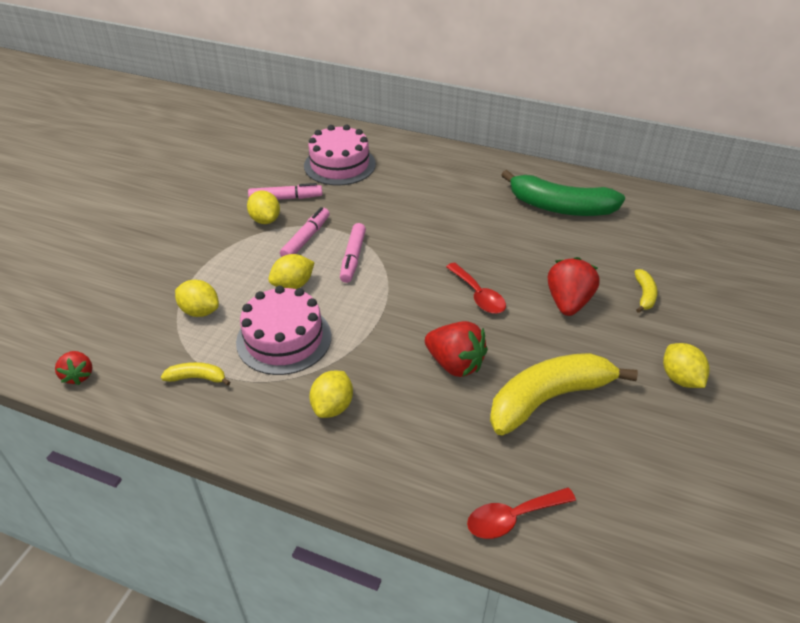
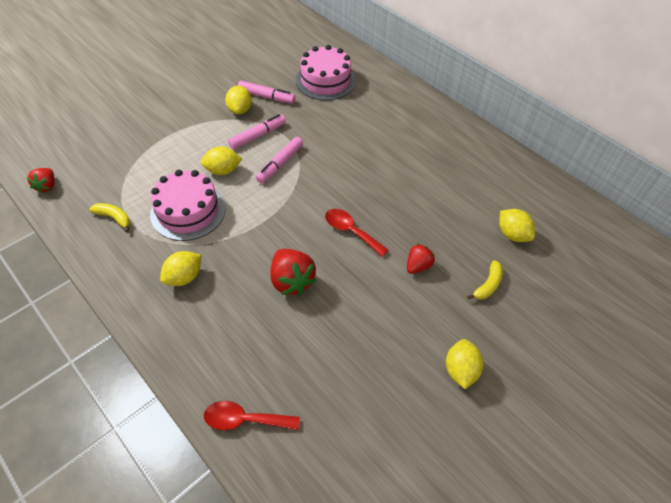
camera: 25 degrees right, 10 degrees up
(200, 311) = (149, 167): yellow lemon -> yellow lemon (512, 234)
(478, 295) = (351, 231): red spoon -> red spoon turned 135 degrees clockwise
(548, 399) = (340, 340): yellow banana -> none
(560, 207) = (476, 178): green banana -> none
(568, 302) = (418, 266): red strawberry -> red strawberry, size x0.60

